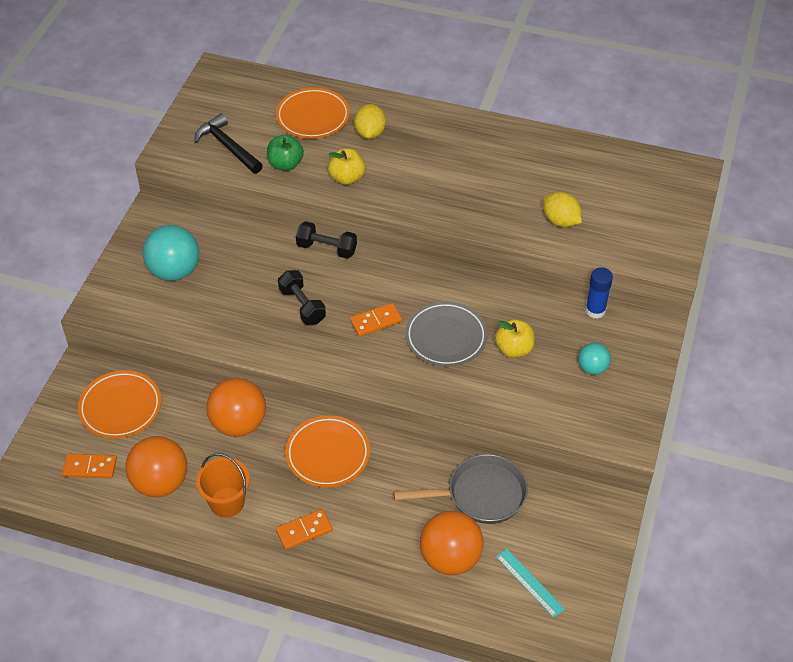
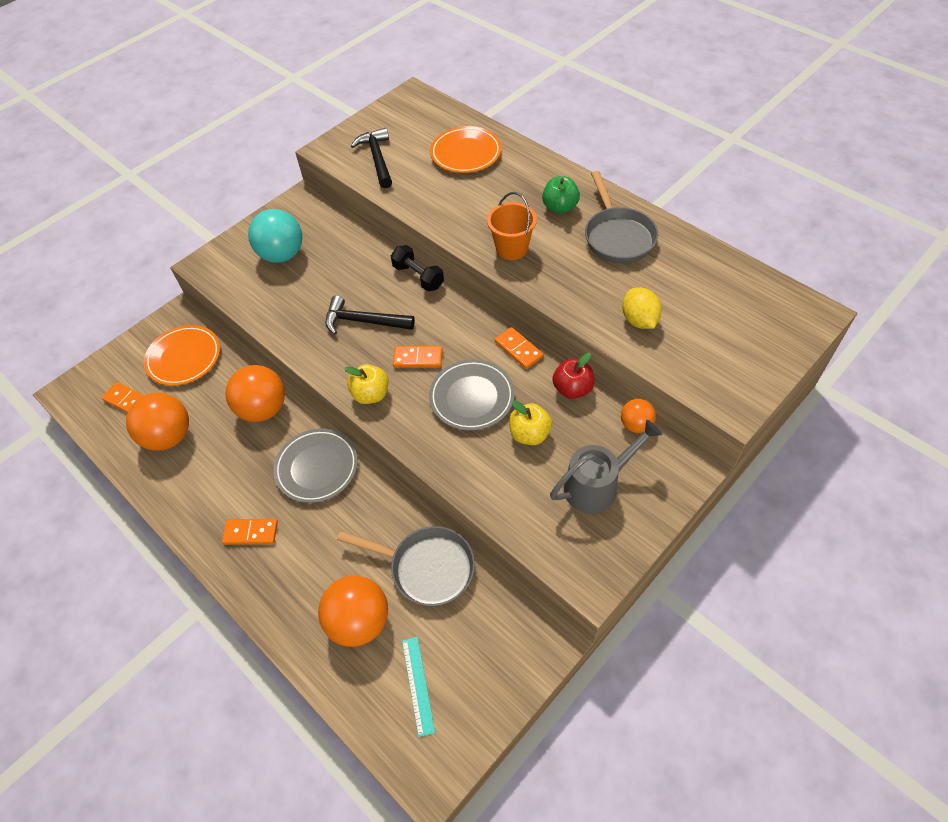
camera: 30 degrees right, 5 degrees up
(227, 502) = (207, 477): orange bucket -> orange bucket (511, 248)
(285, 164) = (415, 188): green apple -> green apple (560, 207)
(302, 306) = (364, 321): black dumbbell -> black hammer
(328, 454) = (317, 468): orange plate -> grey plate
(347, 178) = (459, 215): yellow apple -> yellow apple (371, 394)
(370, 133) = (507, 181): yellow lemon -> none
(461, 282) = (518, 349): none -> orange domino
(501, 154) = (617, 236): none -> grey pan
(527, 300) = (572, 389): none -> red apple
(592, 368) = (597, 485): turquoise ball -> grey watering can
(595, 310) = (635, 425): blue glue stick -> orange ball

